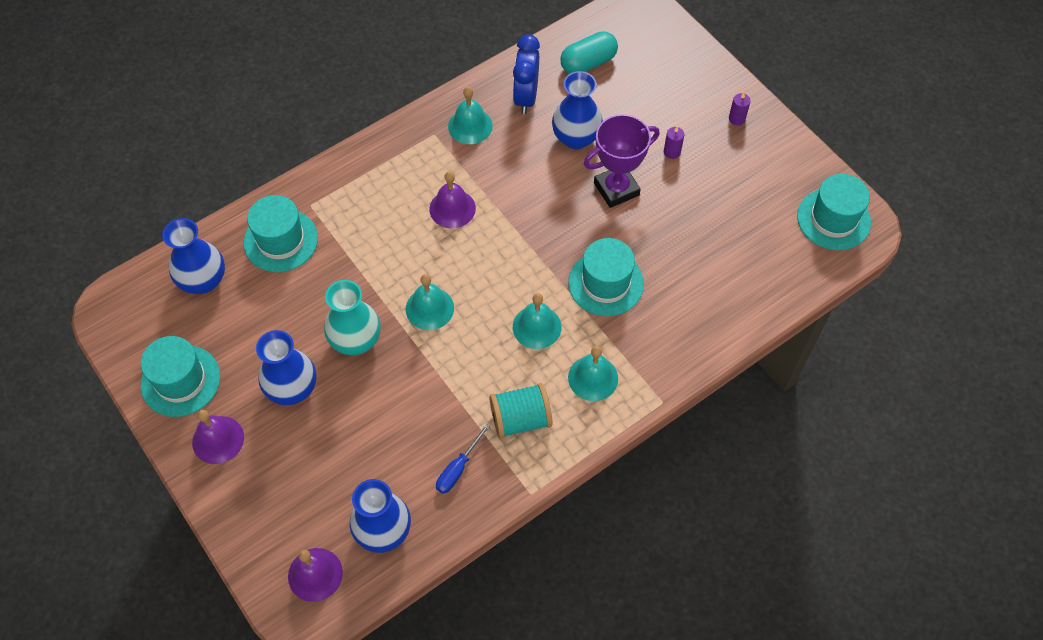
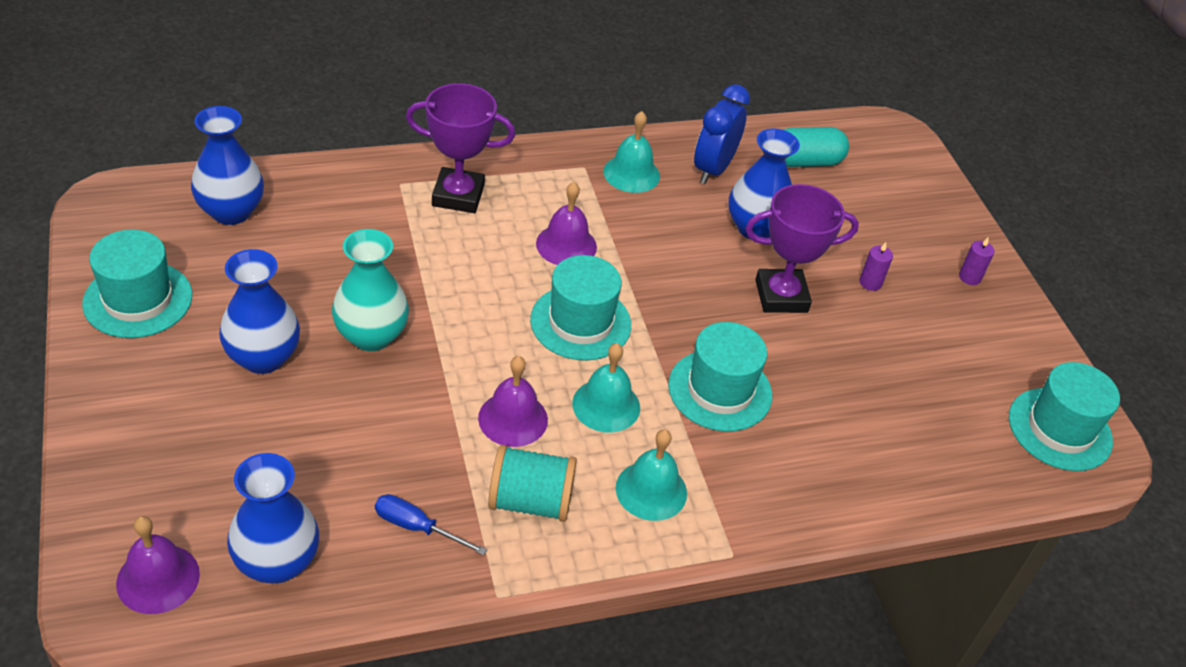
camera: 15 degrees right, 15 degrees down
(218, 439) = (139, 377): purple bell -> purple bell (513, 419)
(281, 240) = (345, 205): turquoise hat -> turquoise hat (580, 322)
(356, 198) = (458, 195): none -> purple trophy
(429, 308) = (481, 336): turquoise bell -> none
(458, 469) = (417, 527): blue screwdriver -> blue screwdriver turned 60 degrees clockwise

